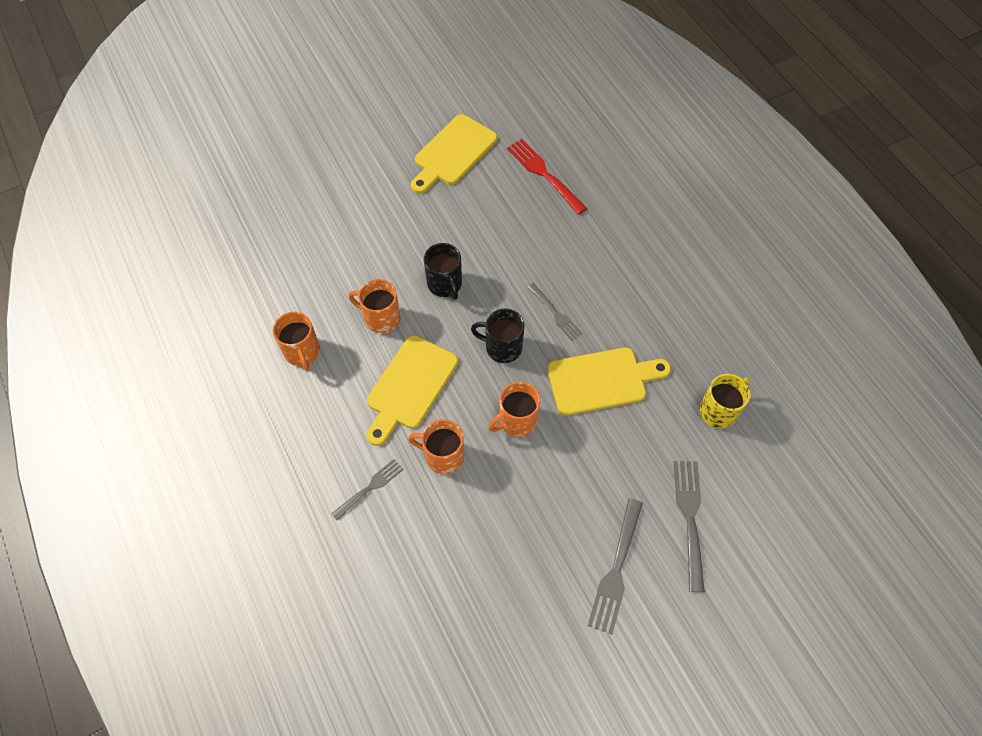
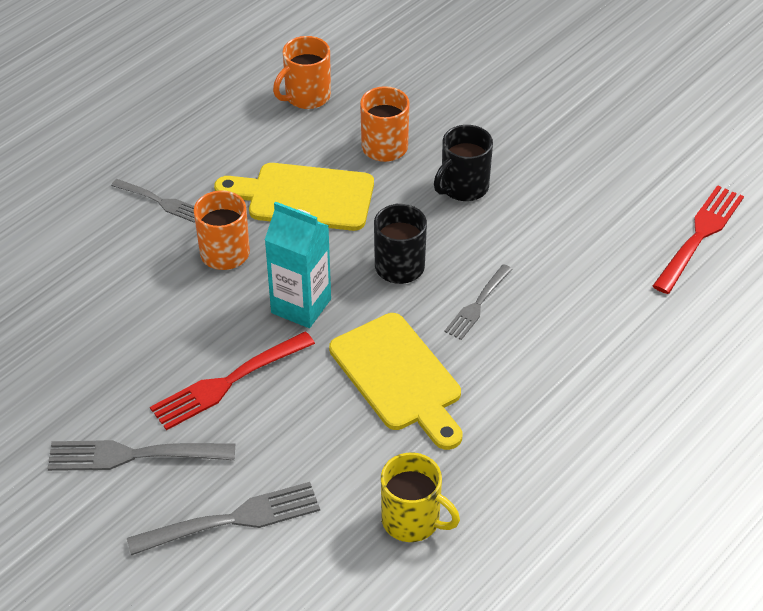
camera: 70 degrees right, 15 degrees down
(453, 153) = (672, 138): yellow cutting board -> none
(516, 420) = (301, 306): orange mug -> turquoise carton
(570, 487) = (229, 381): none -> red fork

